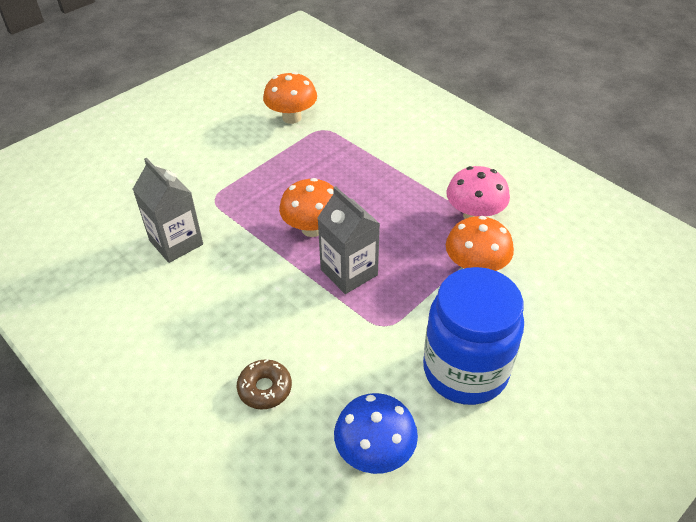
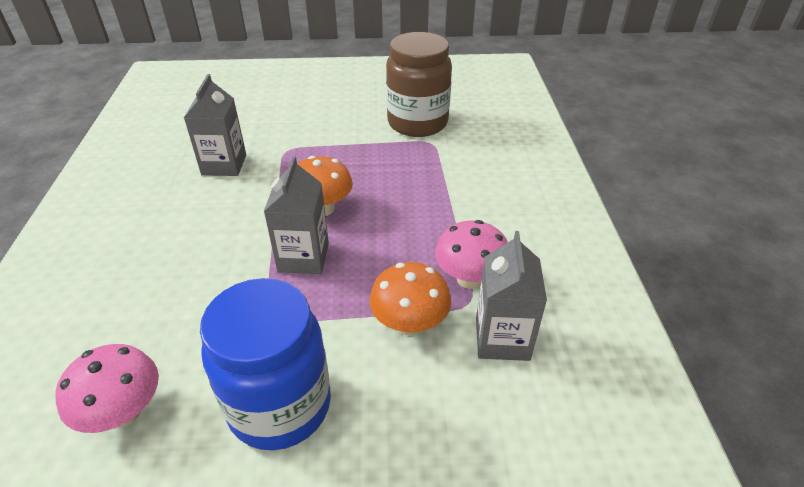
camera: 40 degrees right, 5 degrees down
(265, 388) = (131, 301): brown donut -> none
(291, 117) = (417, 123): orange mushroom -> brown jar
(375, 452) = (124, 412): blue mushroom -> pink mushroom
(536, 240) = (502, 339): none -> grey carton

